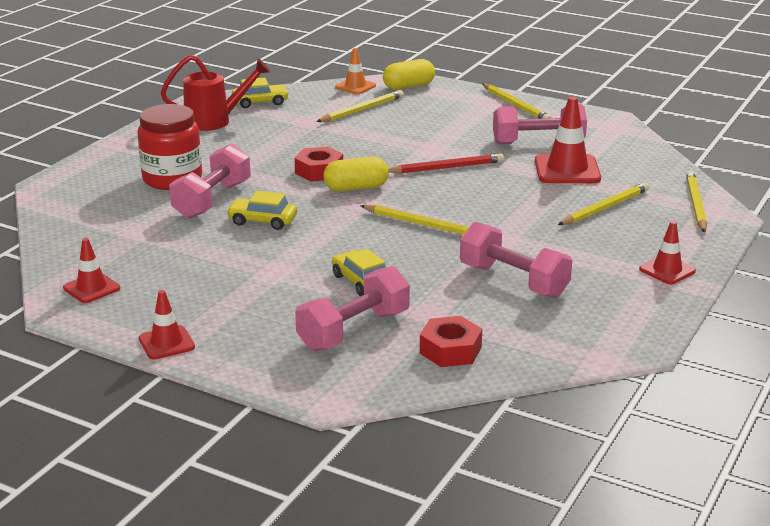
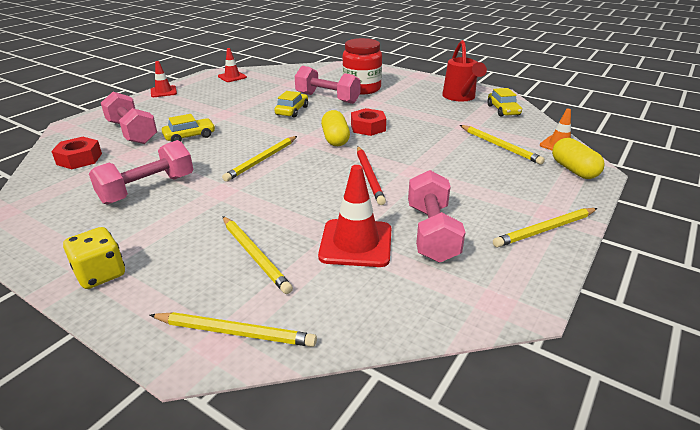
camera: 95 degrees right, 5 degrees up
(667, 270) = (101, 274): red traffic cone -> yellow dice

